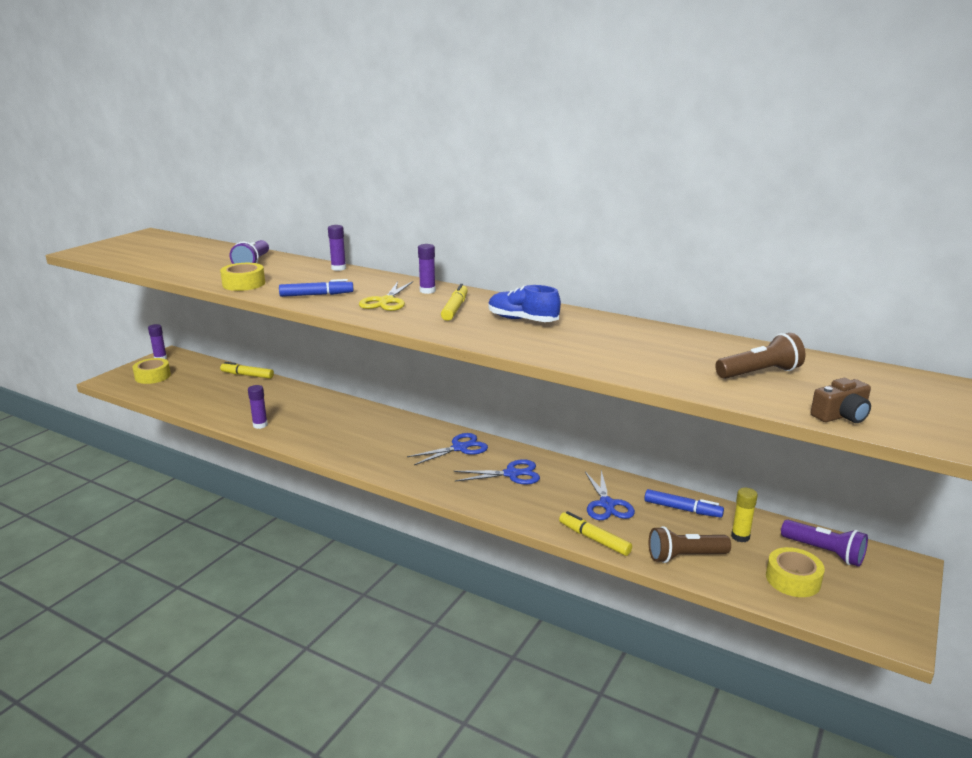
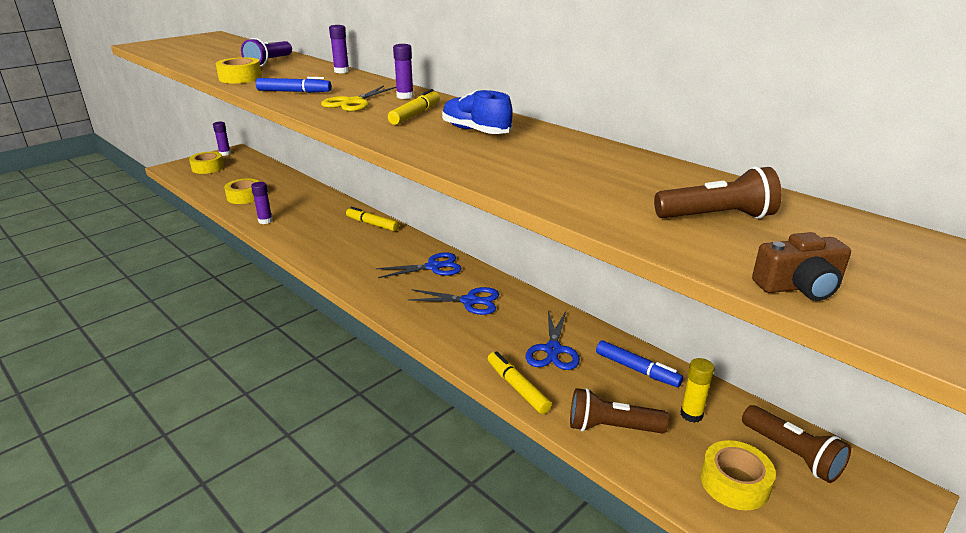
camera: 15 degrees right, 5 degrees up
(218, 403) = (244, 197): none -> yellow tape
(247, 375) = (285, 175): yellow marker -> yellow marker (372, 224)
(824, 552) = (792, 454): purple flashlight -> brown flashlight

